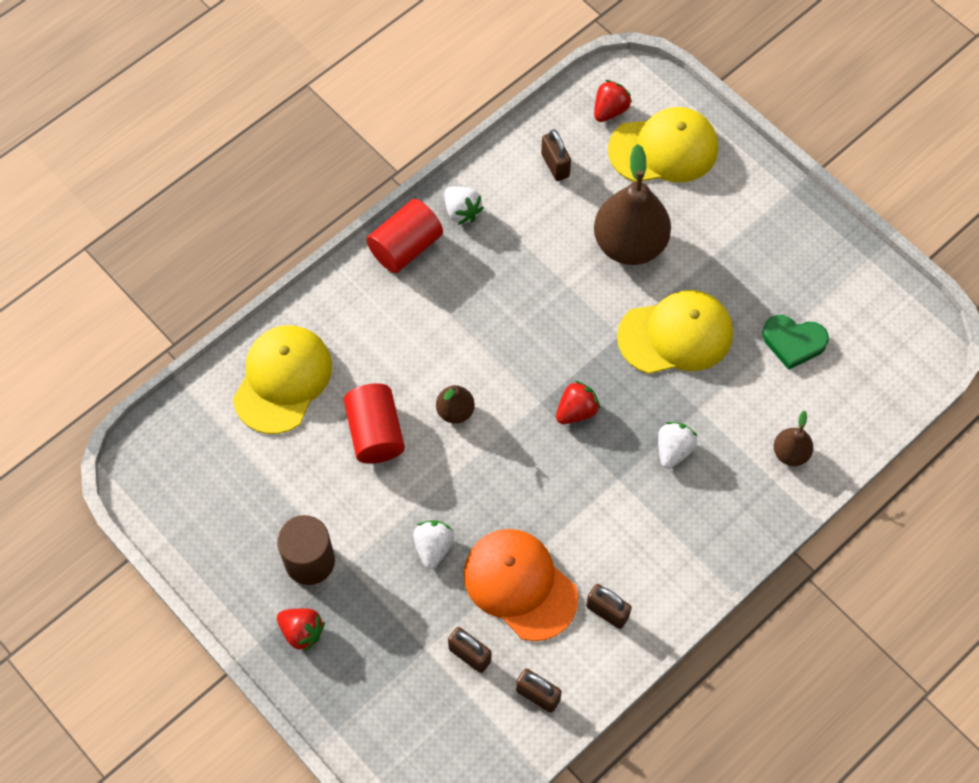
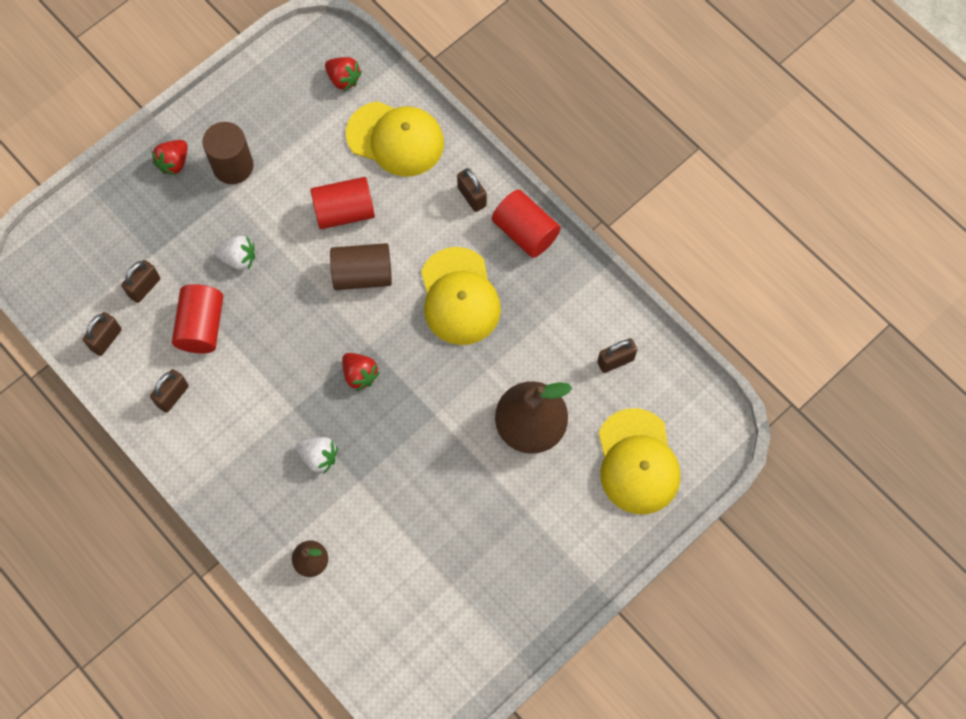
camera: 90 degrees right, 5 degrees up
(360, 300) = (472, 197): none -> brown padlock
(455, 411) = (362, 274): brown pear -> brown cylinder
(462, 211) = (563, 279): white strawberry -> none
(520, 585) = (201, 326): orange cap -> red cylinder
(610, 110) = (680, 412): red strawberry -> red strawberry (343, 79)
(676, 335) = (434, 464): yellow cap -> yellow cap (459, 297)
(793, 342) = (425, 573): green heart -> none

